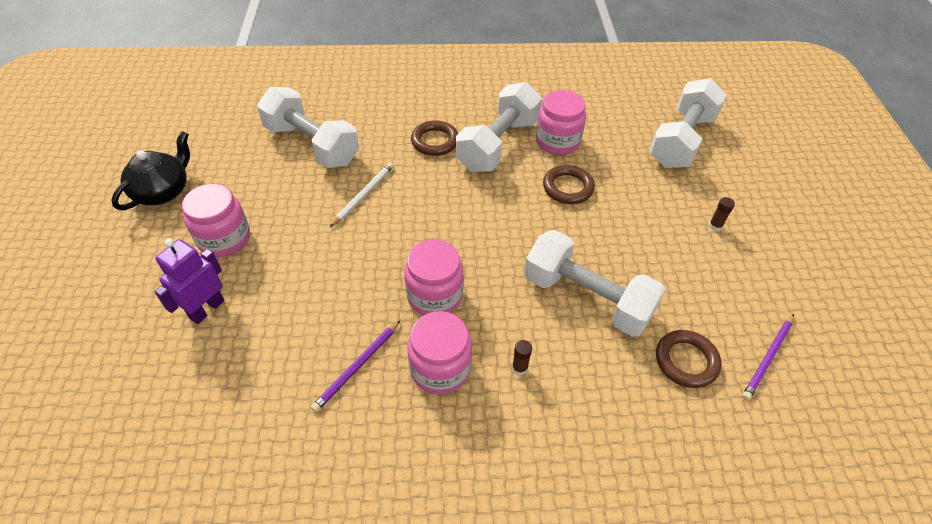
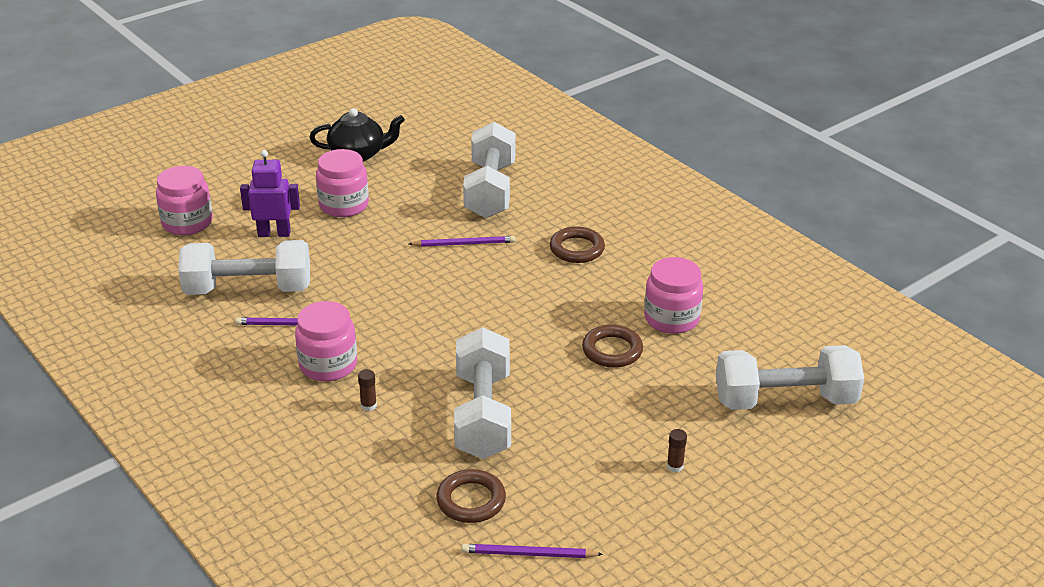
camera: 55 degrees right, 15 degrees down
(363, 195) = (464, 244): white pencil -> purple pencil
(434, 295) = (396, 330): pink jar -> pink jar (187, 223)
(498, 144) = (619, 285): white dumbbell -> white dumbbell (248, 289)

